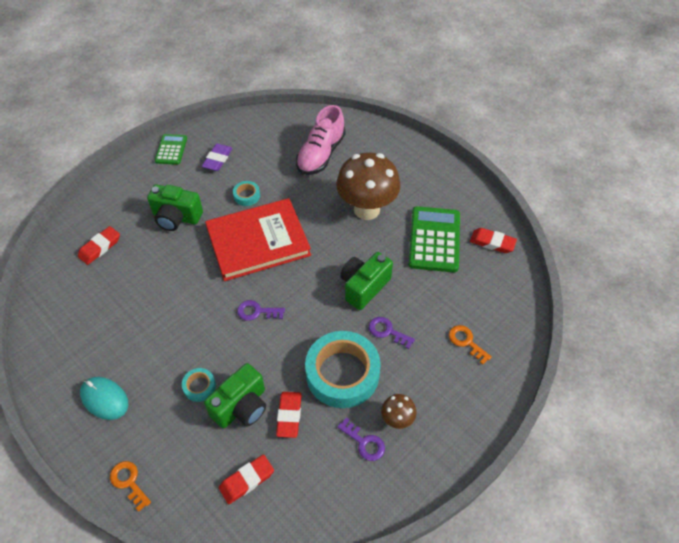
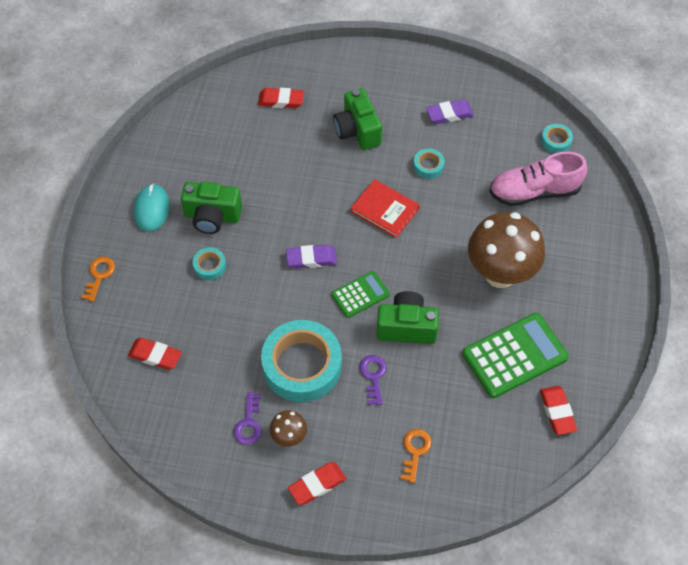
camera: 55 degrees right, 5 degrees up
(171, 150) = (428, 71): green calculator -> green calculator (360, 295)
(241, 406) = (214, 308): green camera -> green camera (212, 216)
(257, 311) = (311, 259): purple key -> purple eraser
(258, 242) = (385, 210): red book -> red book, size x0.55
(289, 416) = (232, 349): red eraser -> red eraser (317, 485)
(293, 121) = (556, 141): none -> turquoise tape

